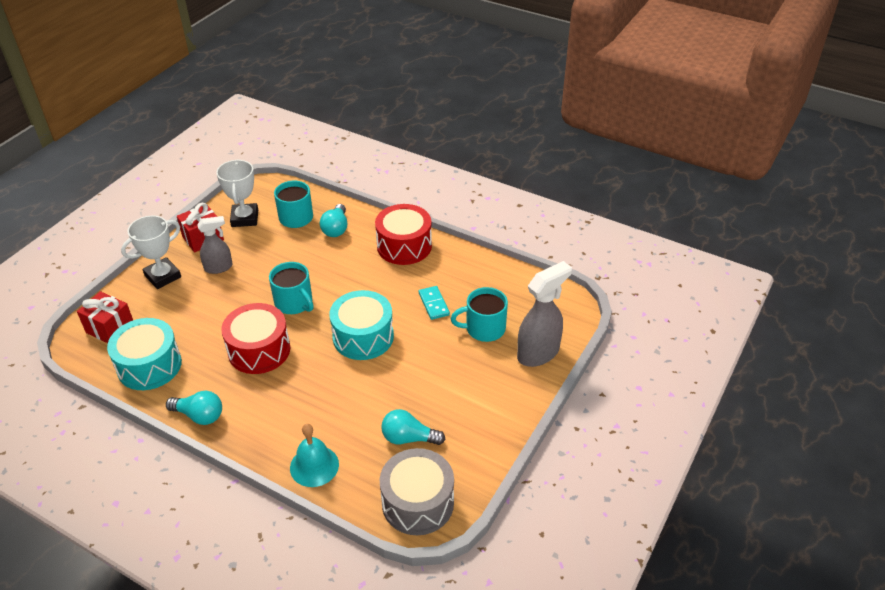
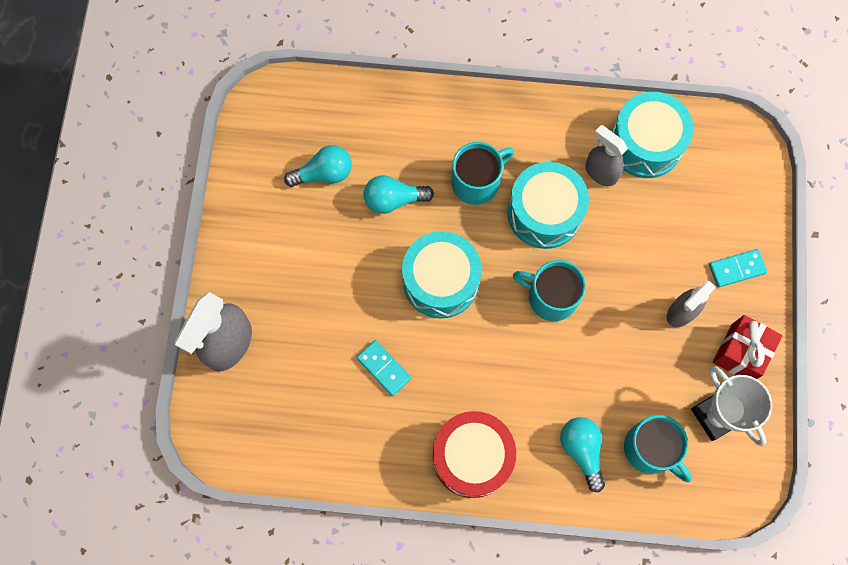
camera: 155 degrees right, 30 degrees up
(110, 329) = (728, 170): red gift -> none
(163, 276) = (736, 269): white trophy -> turquoise domino
(198, 360) = (600, 172): none -> grey spray bottle
(199, 415) = (547, 111): turquoise light bulb -> turquoise light bulb (393, 200)
(259, 350) = (544, 213): red drum -> turquoise drum
(314, 466) = (400, 106): turquoise bell -> none
(418, 503) = (282, 111): grey drum -> none
(484, 328) = (306, 355): turquoise mug -> turquoise mug (477, 182)

